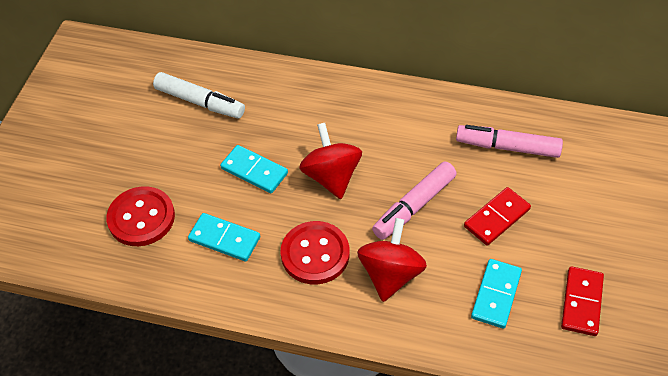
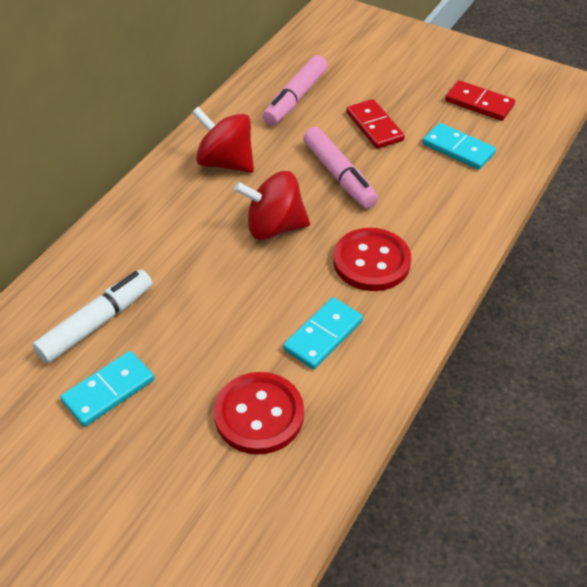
camera: 75 degrees left, 5 degrees down
(254, 171) = (236, 290): turquoise domino -> turquoise domino (109, 391)
(390, 274) = (414, 211): red spinning top -> red spinning top (225, 162)

